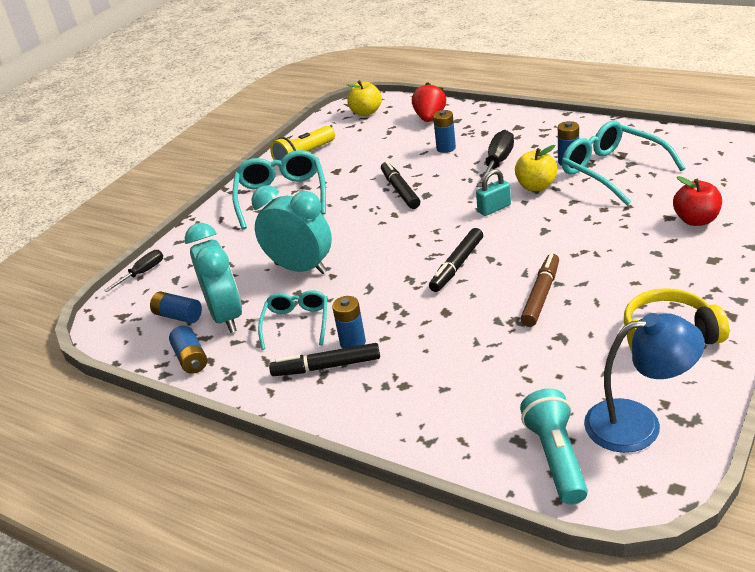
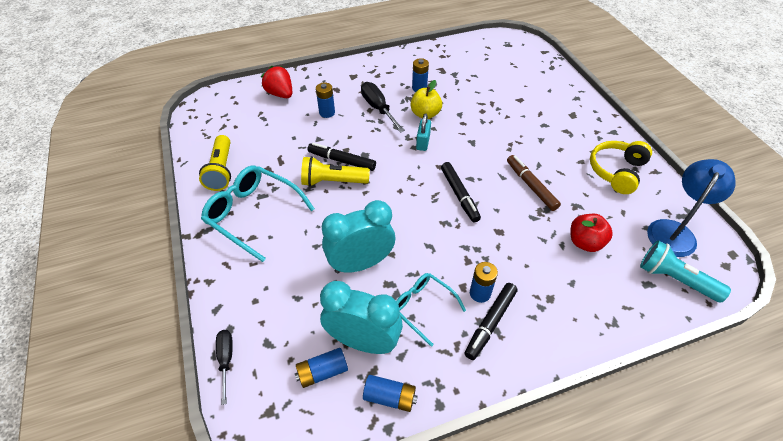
camera: 55 degrees left, 15 degrees up
(366, 112) = (220, 110): yellow apple -> none
(369, 202) = (333, 181): none -> yellow flashlight
(612, 171) = (451, 83): turquoise glasses -> none
(696, 220) = (534, 95): red apple -> red apple (585, 242)

